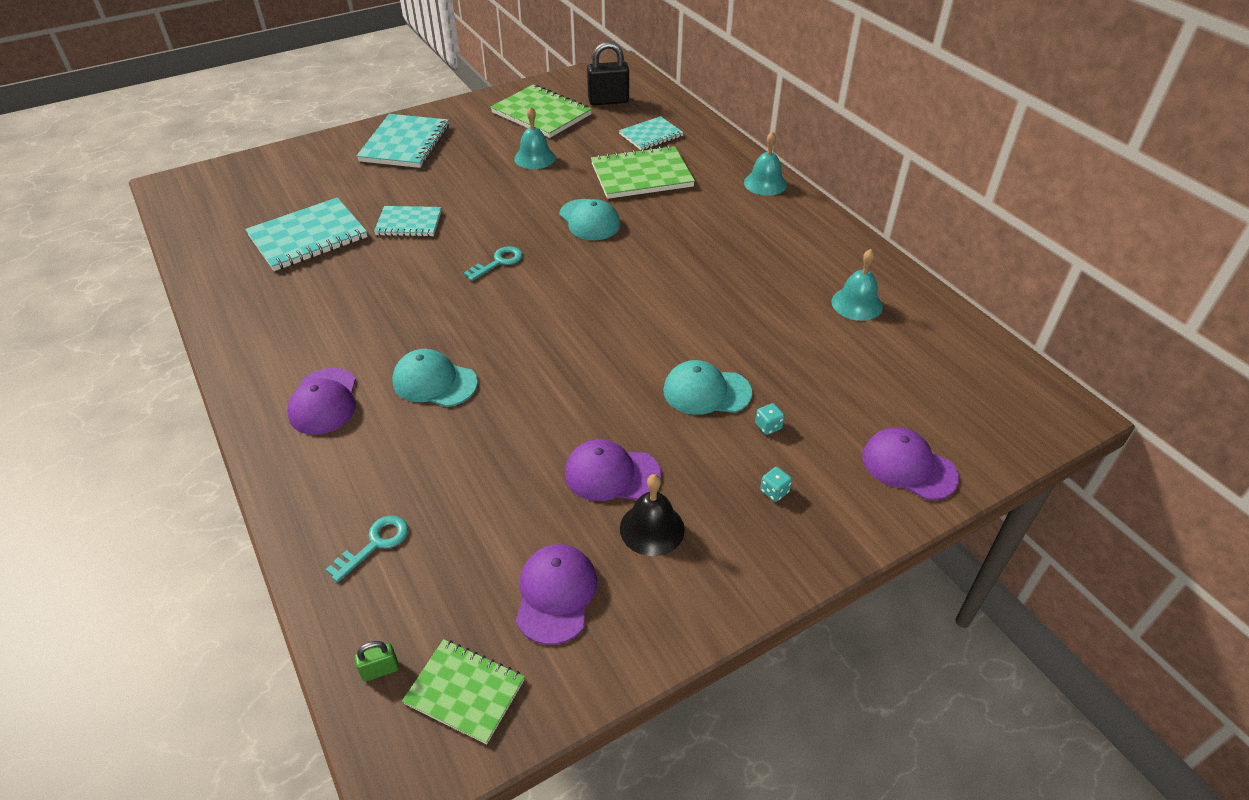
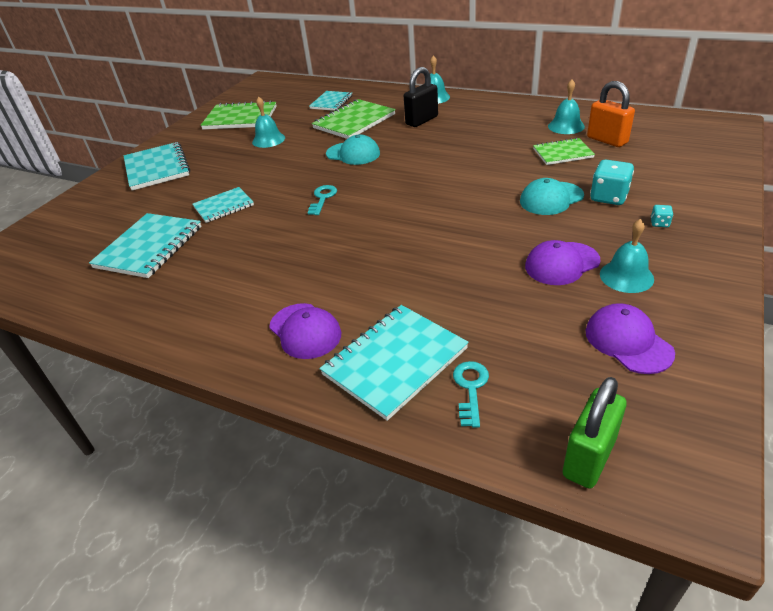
camera: 30 degrees left, 5 degrees down
(352, 478) = (395, 361): none -> turquoise notebook
(380, 670) = (589, 457): green padlock -> green padlock, size x2.14
(434, 382) = (373, 278): turquoise cap -> none
(465, 691) = (660, 430): green notebook -> green notebook (562, 153)
(608, 101) = (278, 97): black padlock -> black padlock (422, 120)
(652, 528) = (626, 276): black bell -> turquoise bell
(768, 426) = (609, 197): turquoise dice -> turquoise dice, size x2.07
(876, 350) = (607, 140): none -> orange padlock
(908, 466) = (702, 179): purple cap -> none

